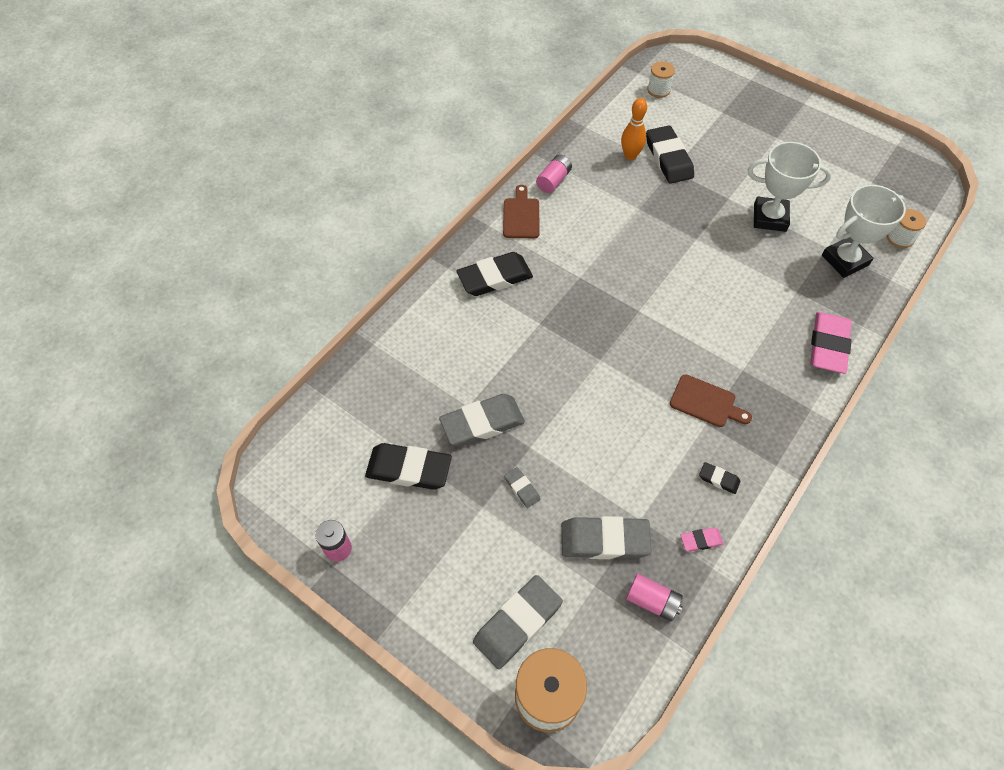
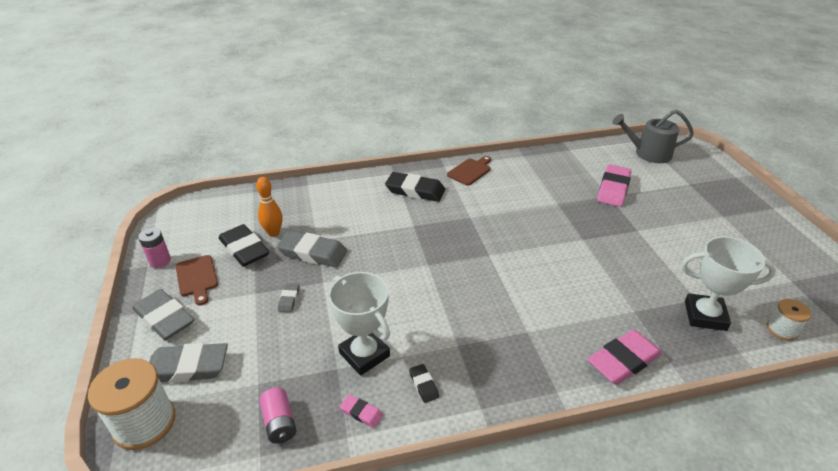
camera: 40 degrees right, 20 degrees down
(553, 181) = (513, 164): pink battery -> none
(604, 540) = (298, 363): grey eraser -> grey eraser (164, 318)
(630, 156) = (585, 176): orange bowling pin -> orange bowling pin (273, 233)
(658, 90) = (648, 153): white spool -> grey watering can
(668, 158) = (613, 189): black eraser -> pink eraser
(706, 402) = (473, 333): brown cutting board -> brown cutting board (197, 278)
(770, 217) = (661, 257): white trophy -> white trophy (364, 354)

